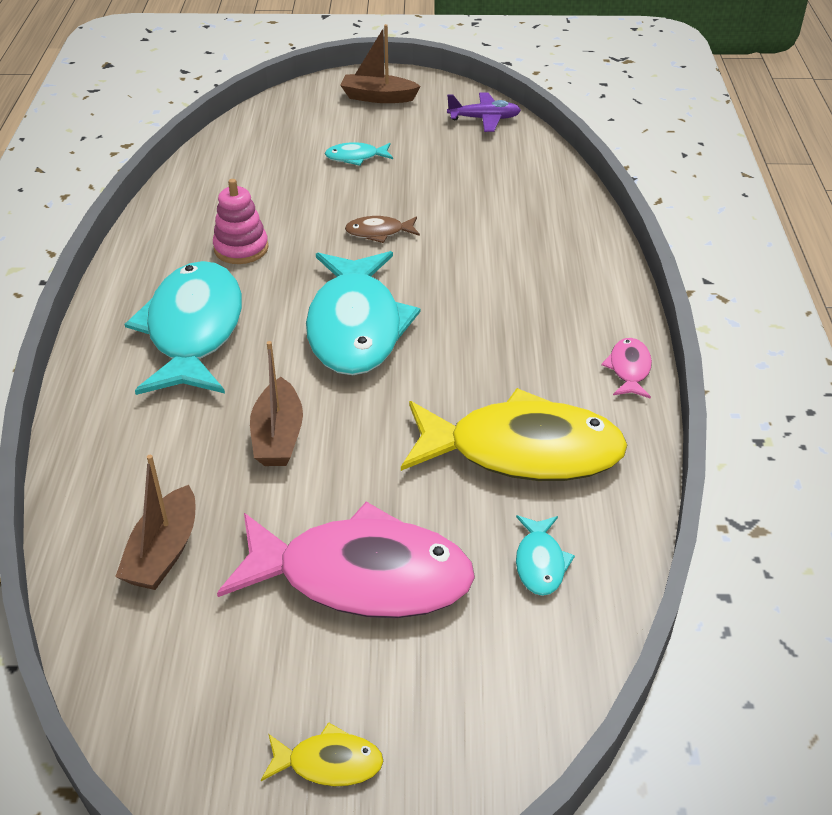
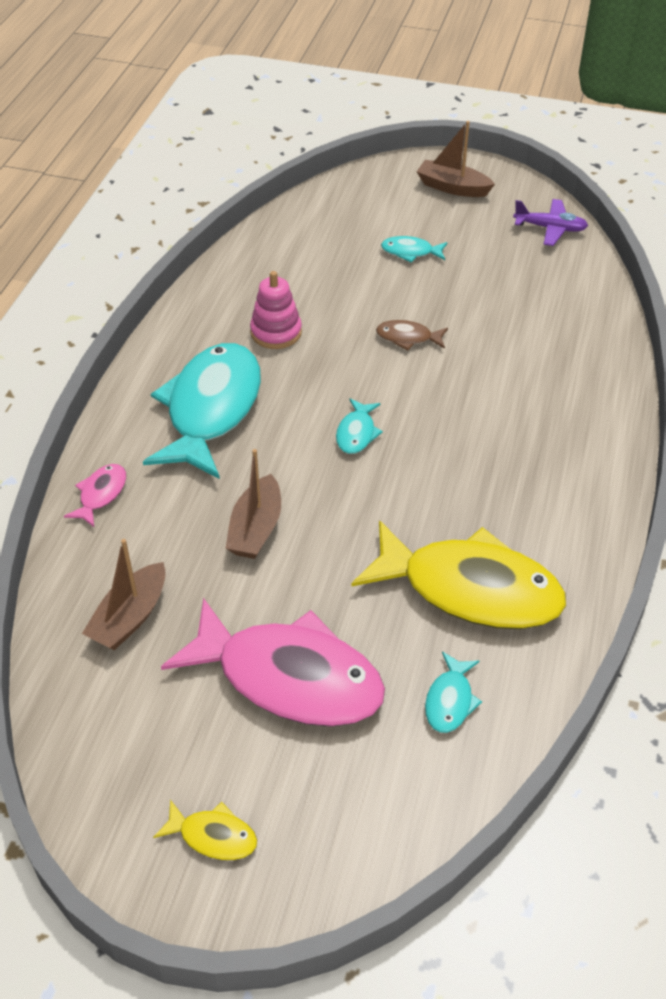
camera: 15 degrees right, 5 degrees up
(355, 327) = (356, 433): turquoise fish -> turquoise fish, size x0.42
(629, 369) = (600, 527): pink fish -> pink fish (101, 494)

